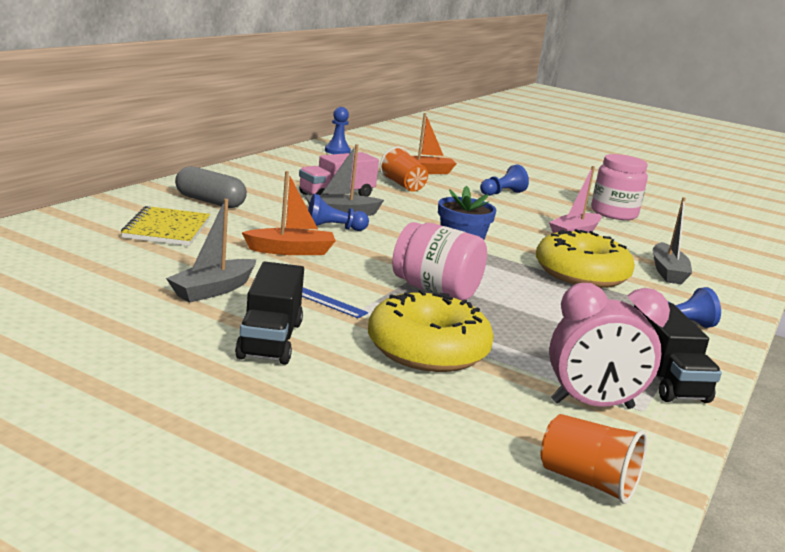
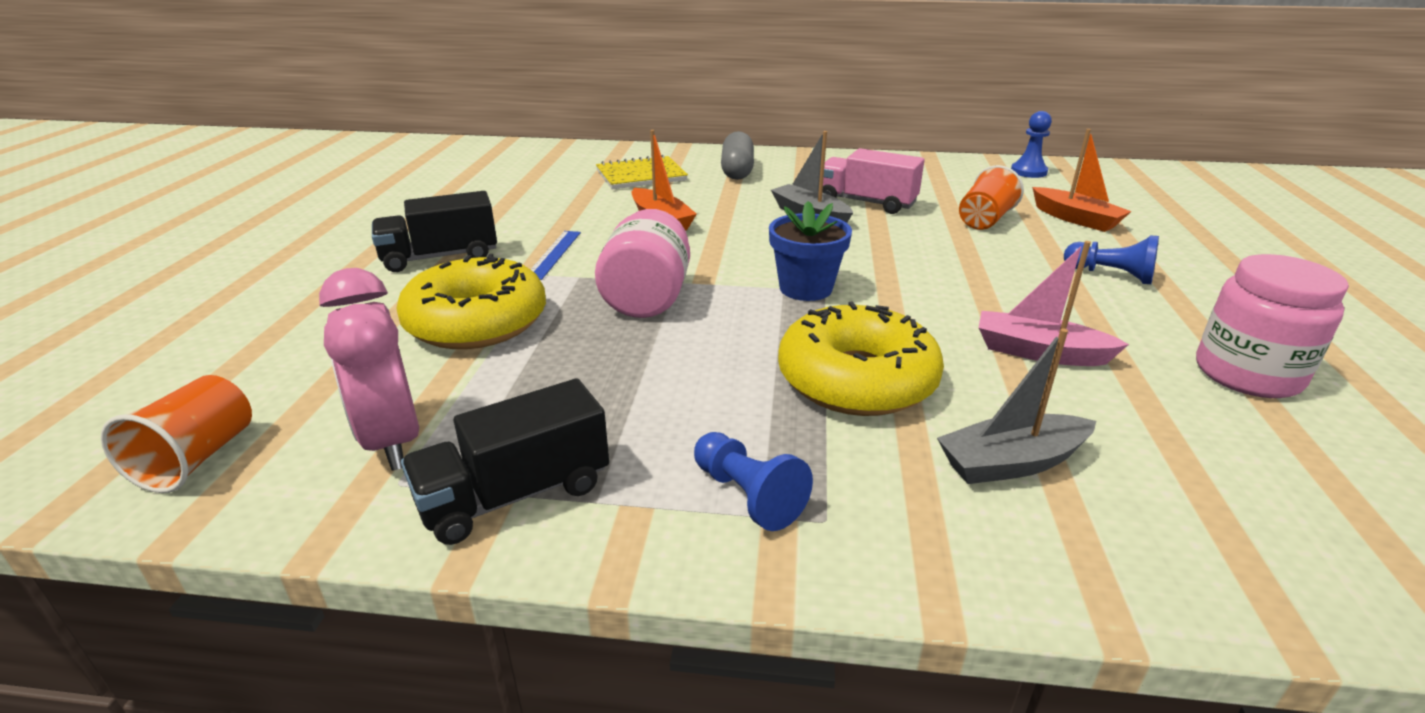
camera: 70 degrees right, 10 degrees up
(213, 290) = (526, 218): grey boat -> none
(333, 229) = (755, 222): blue pawn -> none

